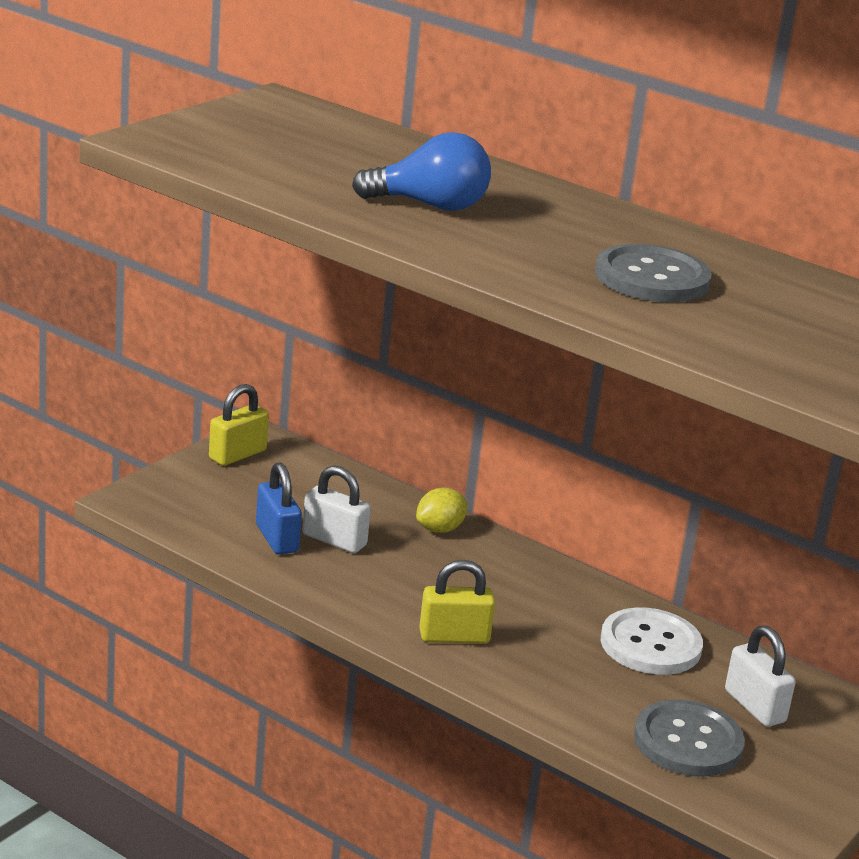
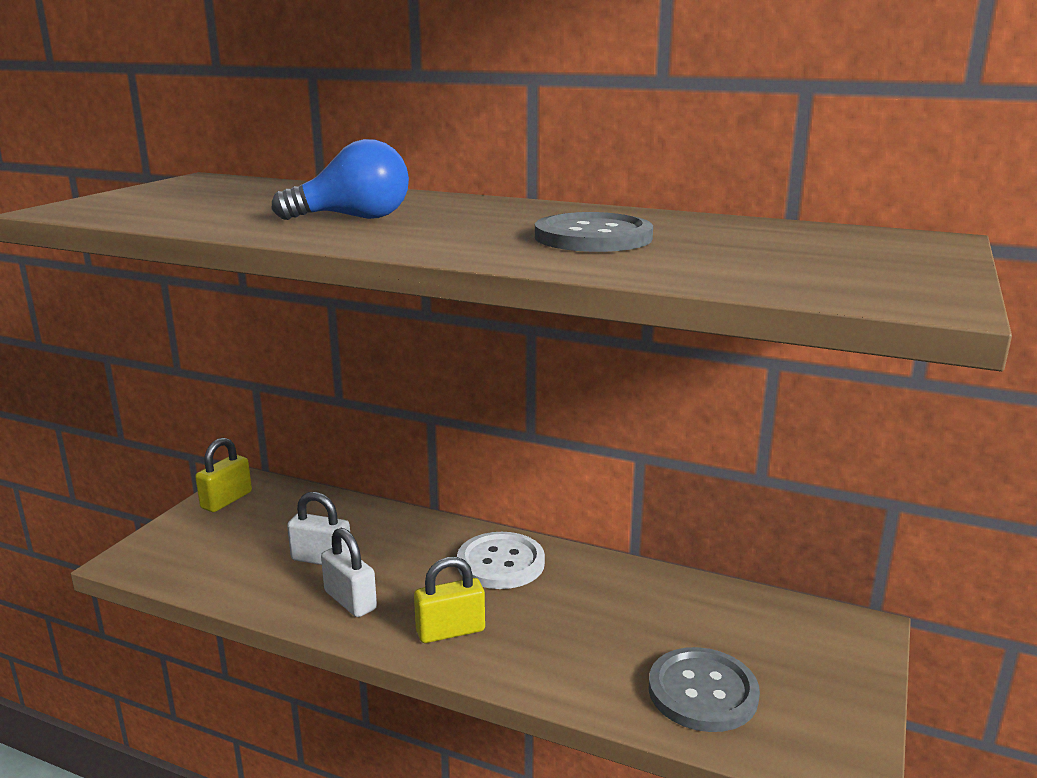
camera: 10 degrees left, 5 degrees down
(277, 538) = (268, 569): blue padlock -> none
(439, 529) = (414, 530): yellow lemon -> none
(650, 645) = (628, 597): white button -> white button (500, 563)
(754, 706) = (743, 638): white padlock -> white padlock (350, 600)

